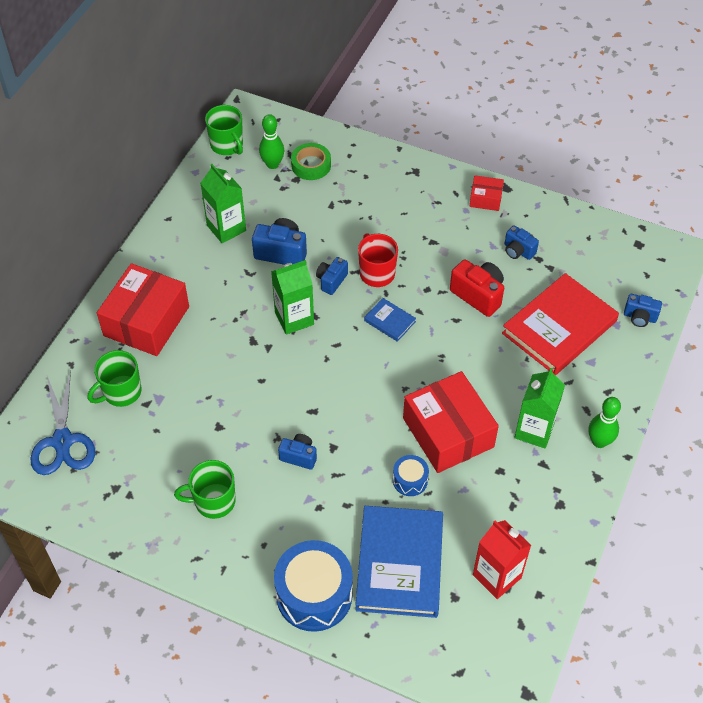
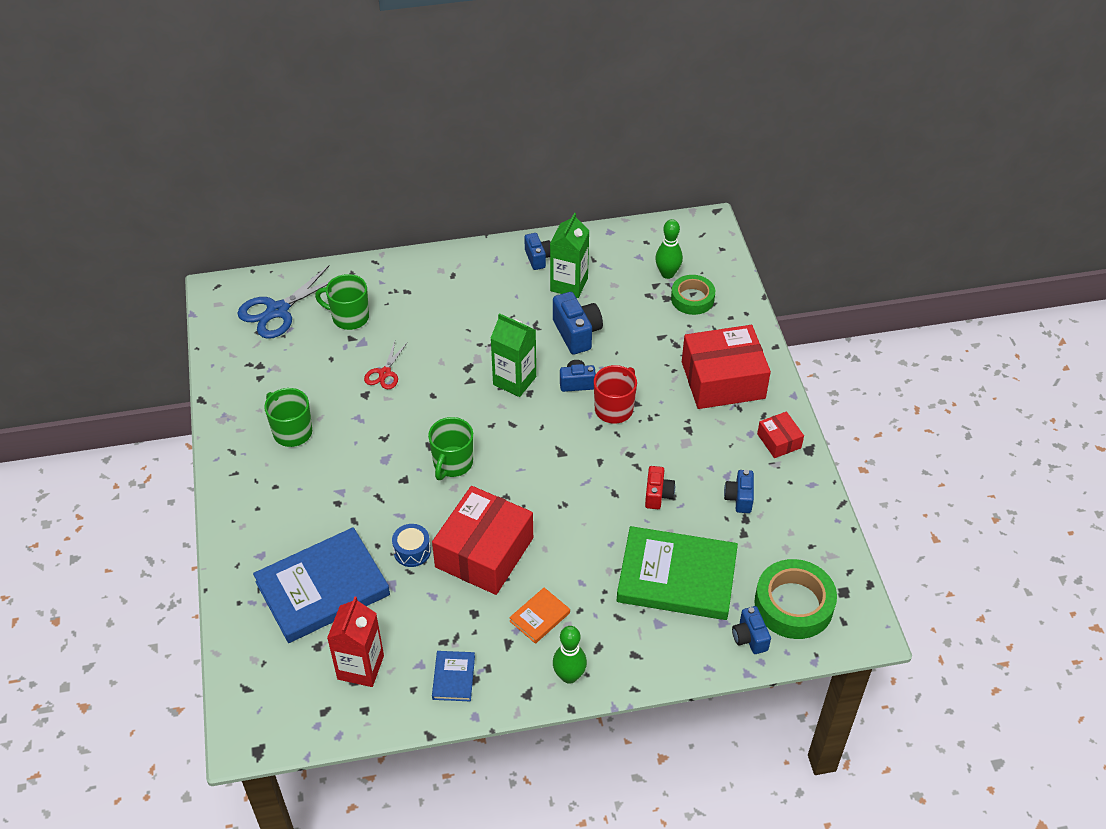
camera: 55 degrees right, 5 degrees down
(146, 321) = (430, 292): red box -> red box (723, 380)
(208, 400) = (385, 373): none -> red scissors
(227, 145) = (658, 234): green mug -> green mug (452, 463)
(299, 456) = (377, 462): blue camera -> blue camera (538, 258)
(314, 595) = (252, 545): blue drum -> none
(389, 321) = (569, 446): blue book -> blue book (453, 677)
(478, 295) = (658, 495): red camera -> red camera, size x0.63
(534, 430) = (539, 617): green carton -> orange book
(559, 327) = (677, 577): red book -> green book
(629, 277) = (793, 604): none -> green tape

